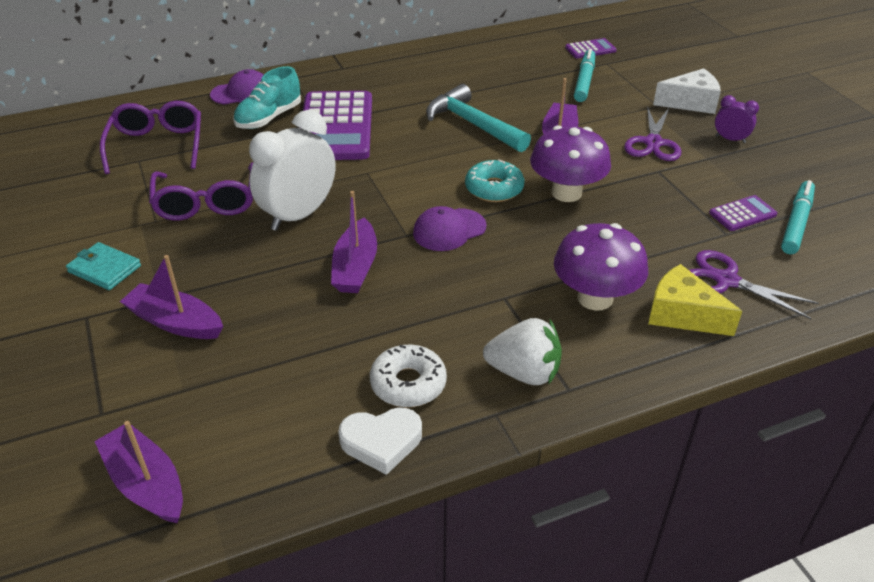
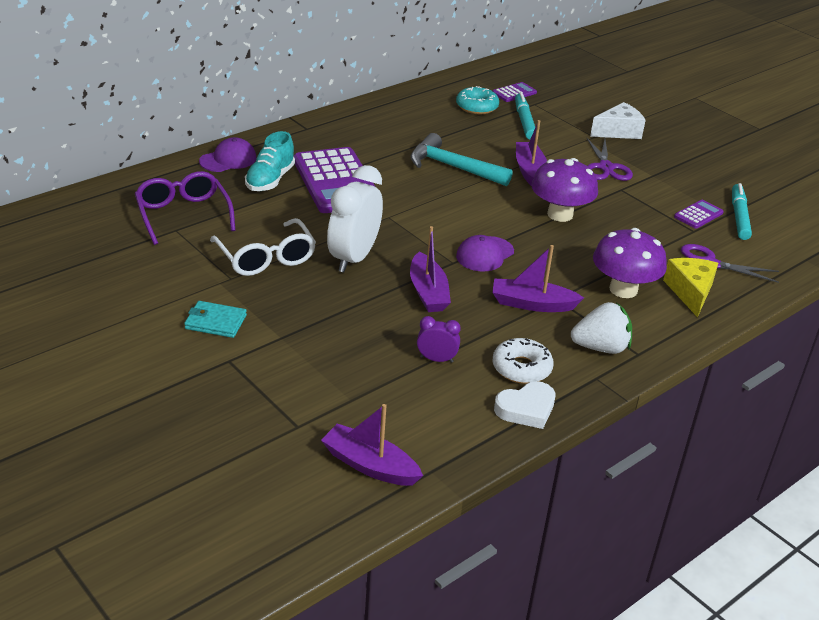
camera: 20 degrees left, 5 degrees down
(175, 322) = (308, 353): purple boat -> purple boat (532, 304)
(207, 203) = (266, 258): purple glasses -> white glasses
(494, 189) = (501, 218): turquoise donut -> turquoise donut (477, 107)
(682, 314) = (690, 292): yellow cheese -> yellow cheese turned 75 degrees clockwise
(730, 139) = (663, 158): purple clock -> purple clock (436, 359)

